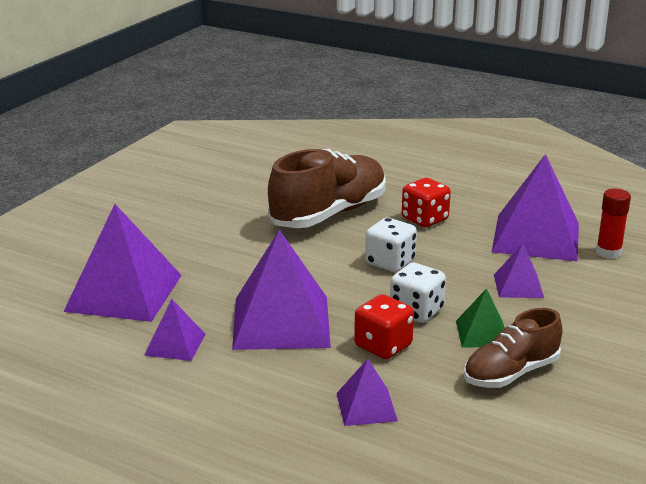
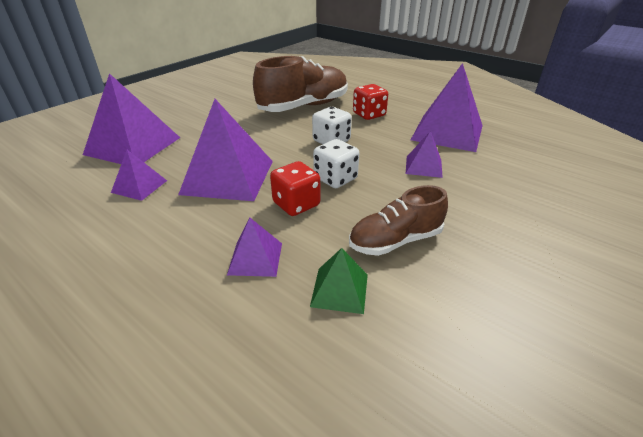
camera: 10 degrees right, 10 degrees up
(482, 333) = (382, 202): green pyramid -> green pyramid (340, 290)
(608, 252) = (502, 147): red glue stick -> none

